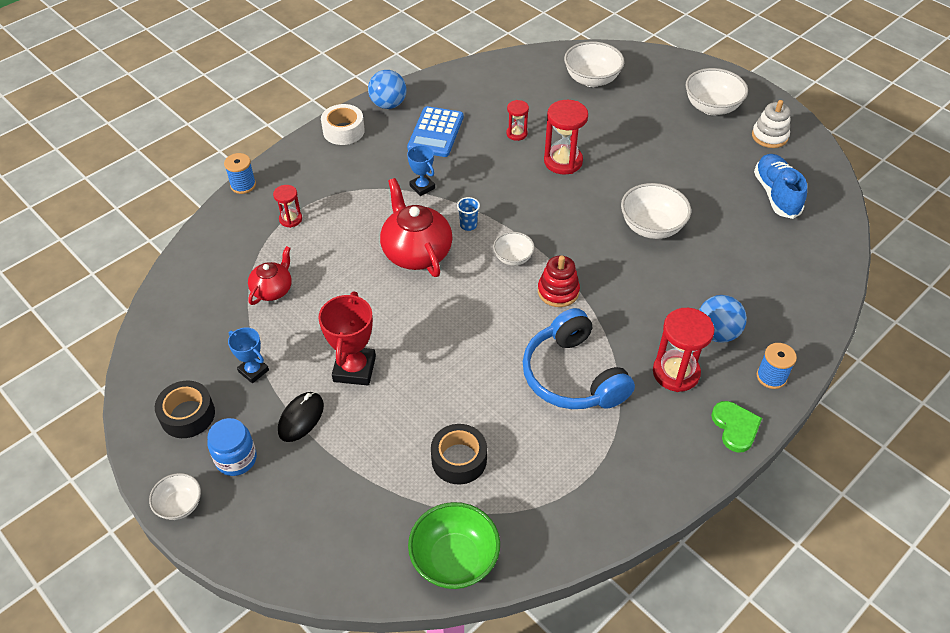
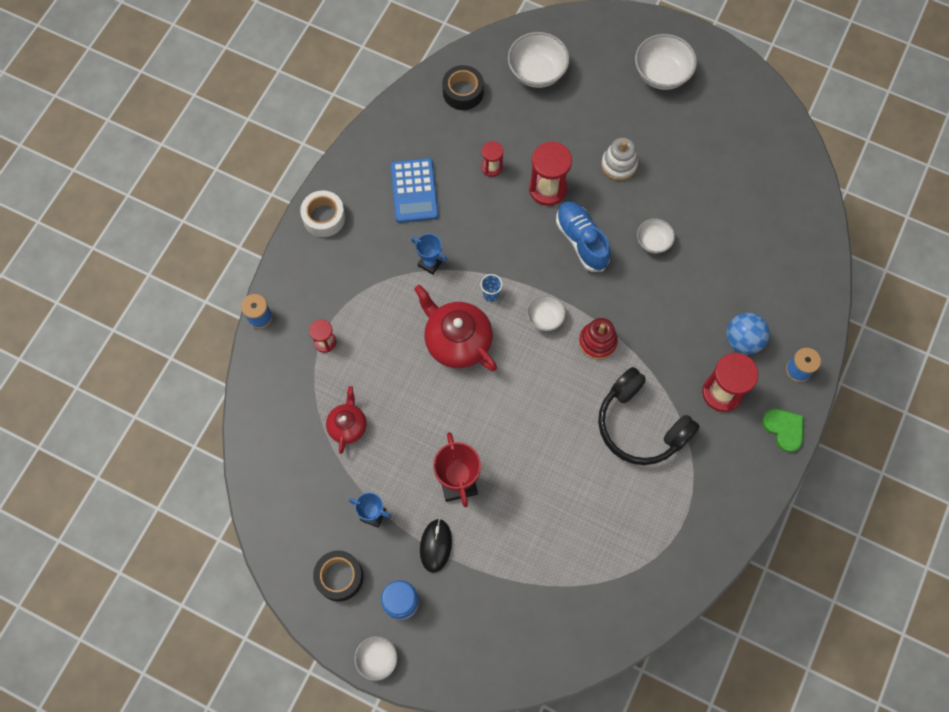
camera: 20 degrees left, 20 degrees up
(388, 104) = (352, 169): blue ball -> none
(454, 559) = (612, 624): green bowl -> none
(459, 459) = (580, 537): black tape -> black tape (463, 92)
(572, 376) = (640, 425): blue headphones -> black headphones
(651, 227) = (653, 242): white bowl -> white bowl, size x0.58
(769, 136) = (725, 96): white stacking toy -> white stacking toy (619, 165)
(776, 194) = (749, 167): blue shoe -> blue shoe (581, 241)

